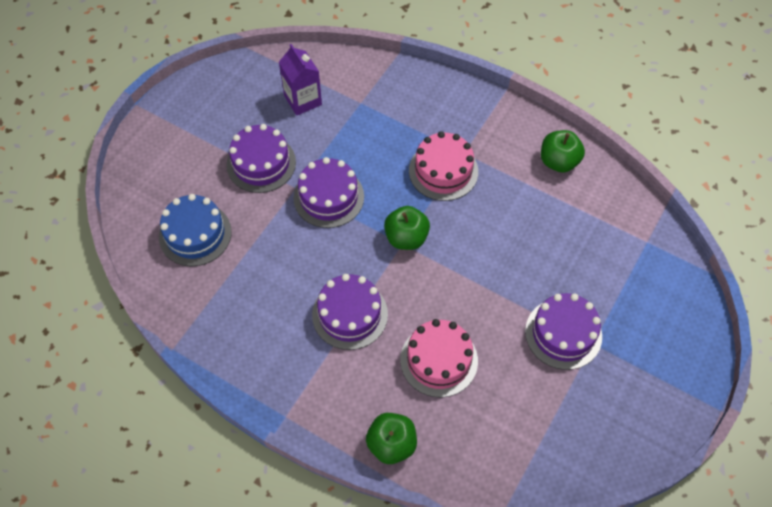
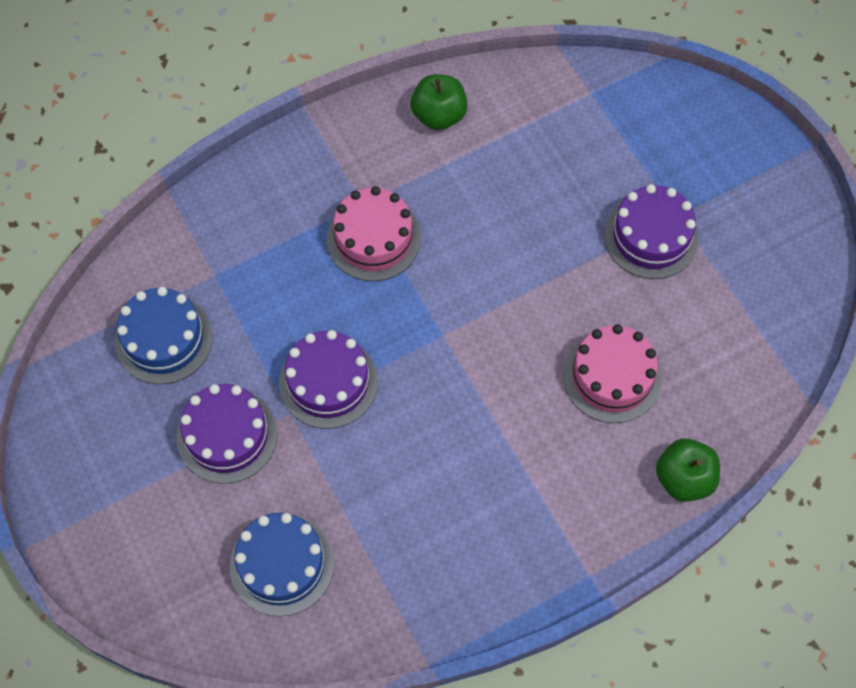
camera: 60 degrees left, 5 degrees up
(303, 100) = (163, 339): purple carton -> blue cake
(350, 314) = (501, 440): purple cake -> none
(406, 238) = (438, 326): green apple -> none

